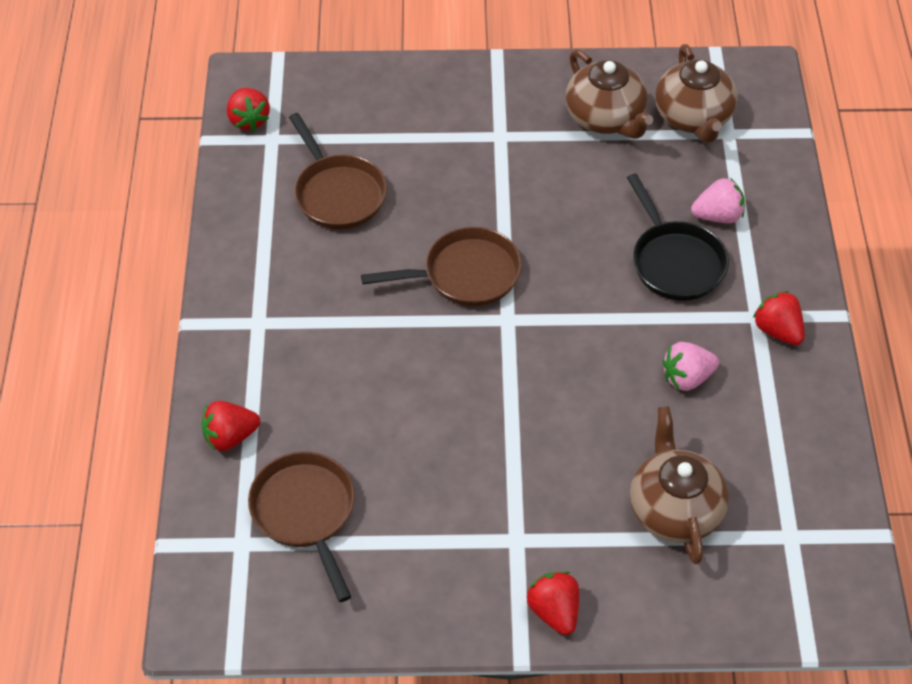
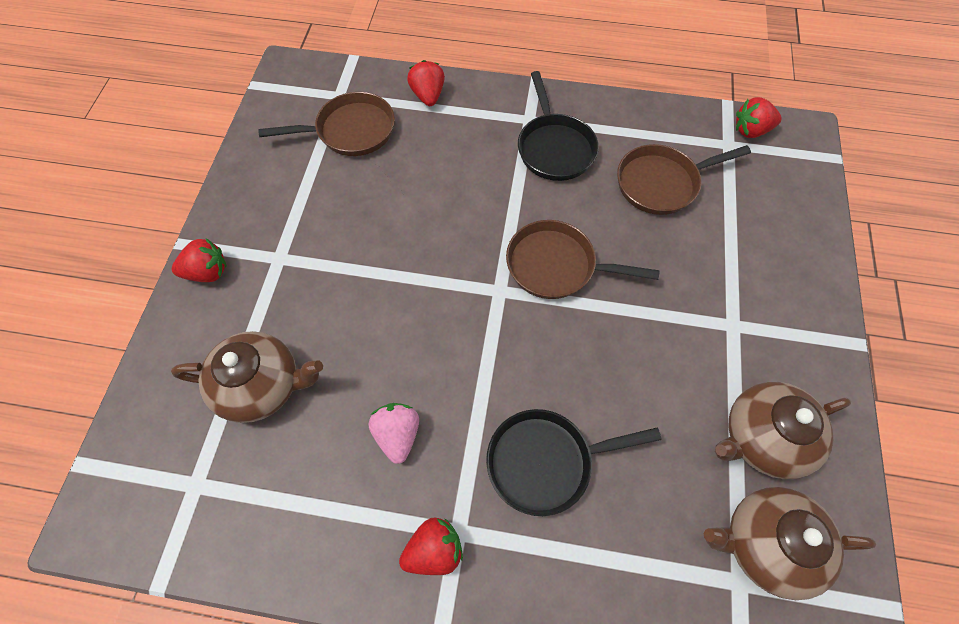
camera: 100 degrees right, 10 degrees up
(301, 292) = (554, 148): none -> black pan
(465, 274) = (556, 265): brown pan -> brown pan turned 105 degrees clockwise
(718, 216) = (606, 529): pink strawberry -> none

